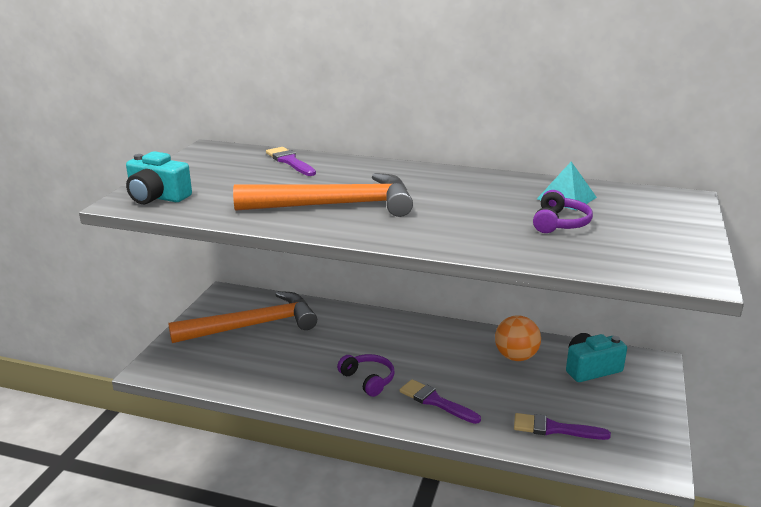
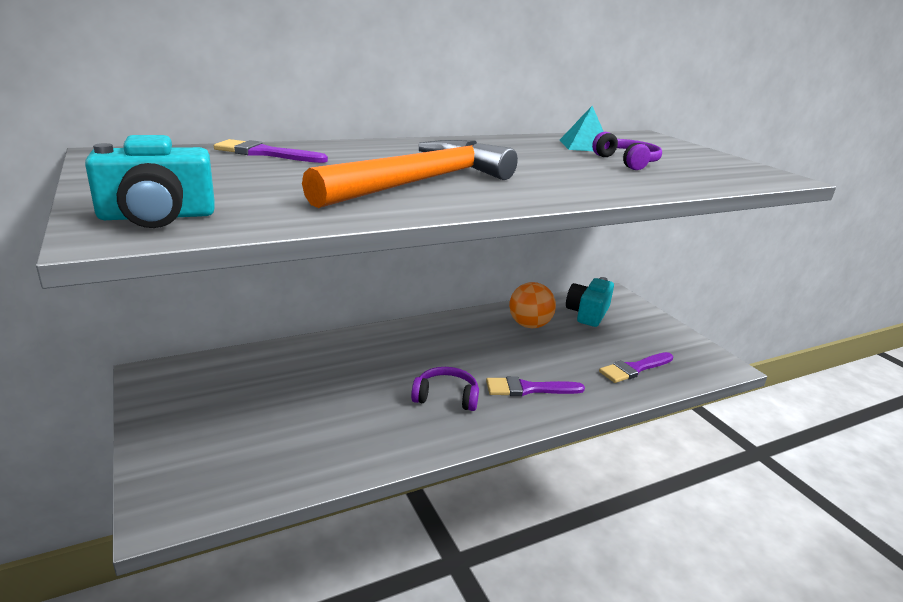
camera: 45 degrees left, 0 degrees up
(253, 325) = (241, 396): orange hammer -> none

